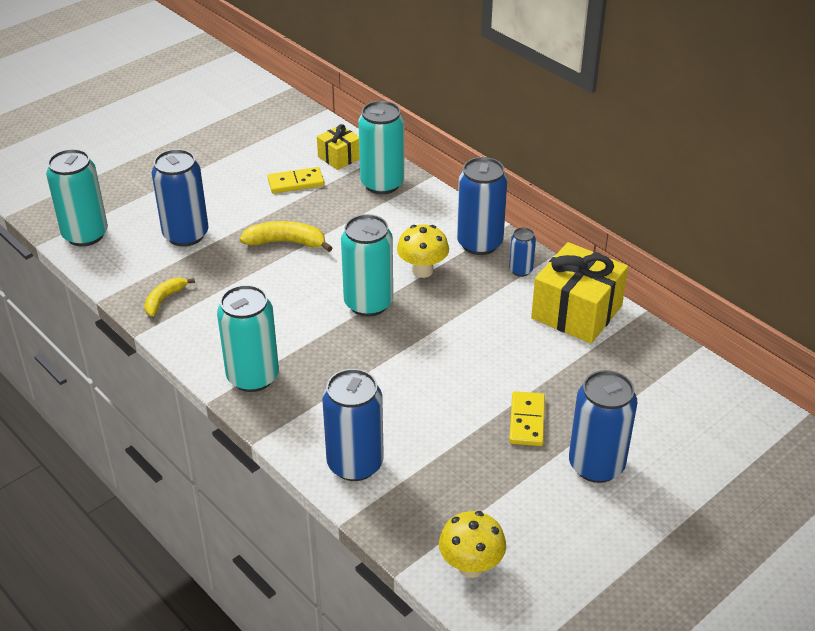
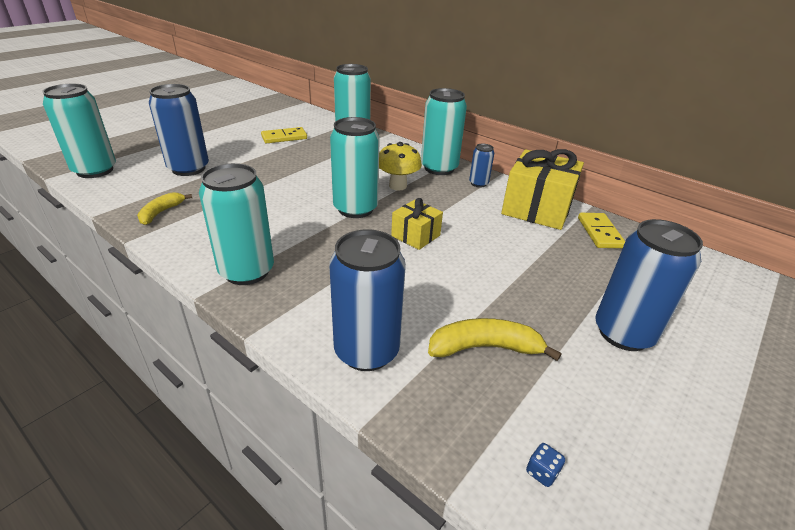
camera: 10 degrees left, 5 degrees down
(286, 242) = (278, 171): yellow banana -> yellow banana (485, 348)
(339, 157) = (317, 124): yellow gift -> yellow gift (415, 235)
(471, 566) = (542, 472): yellow mushroom -> blue dice
(479, 243) = (439, 168): blue can -> turquoise can
(527, 421) = (534, 295): yellow domino -> yellow domino (599, 232)

